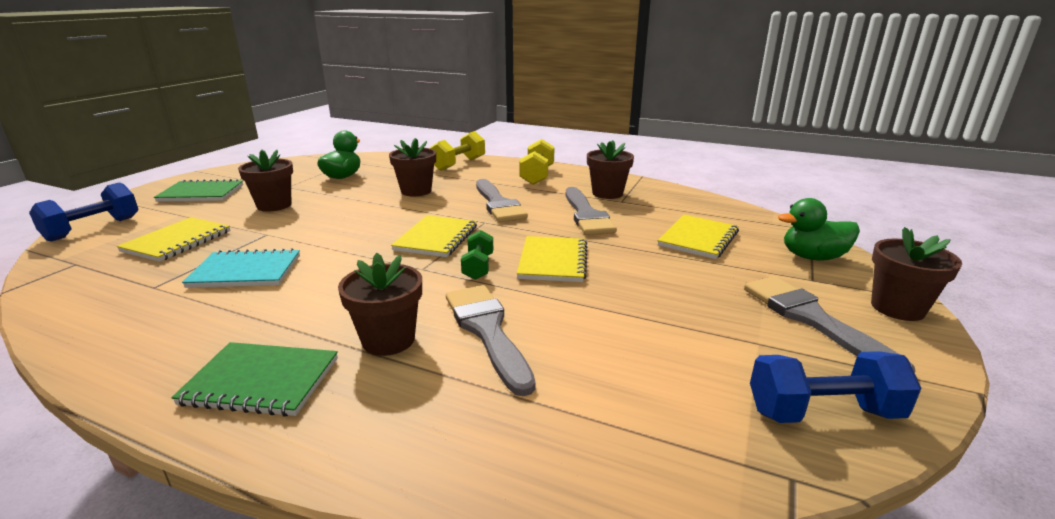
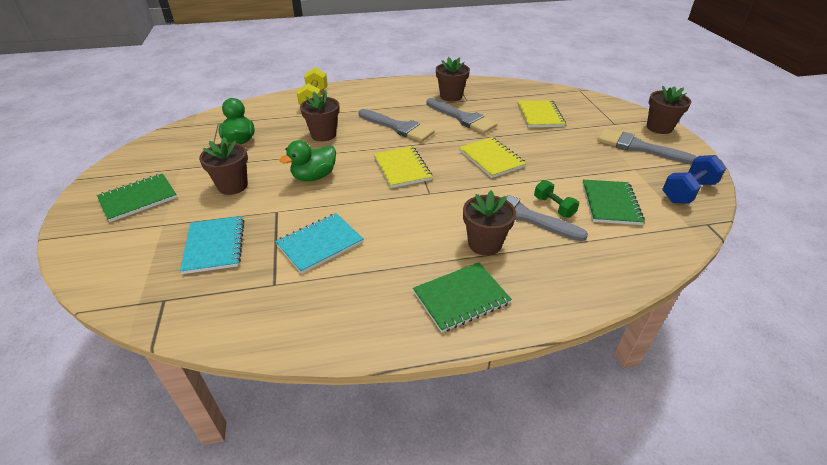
camera: 35 degrees left, 15 degrees up
(93, 229) = (105, 268): blue dumbbell -> none
(177, 241) = (214, 246): yellow notebook -> turquoise notebook
(478, 267) = (458, 179): green dumbbell -> green dumbbell (554, 207)
(537, 175) = (386, 94): yellow dumbbell -> none
(642, 370) = (610, 203): none -> green notebook
(813, 257) = (600, 109): green duck -> green duck (314, 177)

